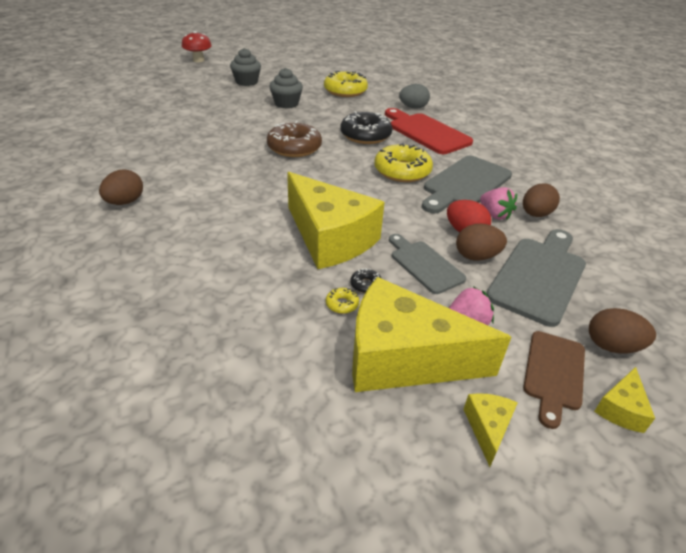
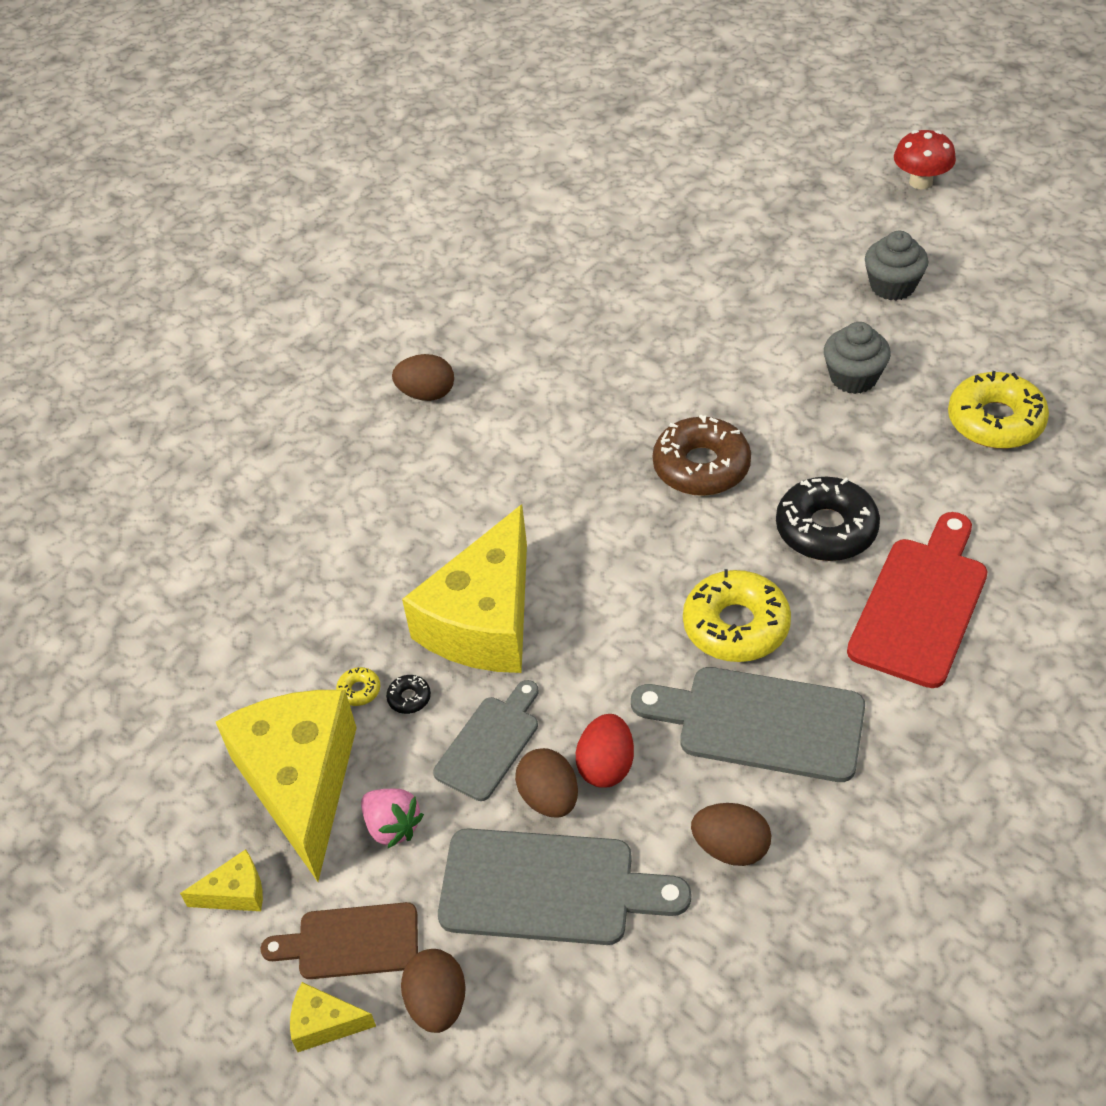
camera: 70 degrees right, 10 degrees up
(413, 107) = (1021, 545): grey egg -> none
(494, 215) = (686, 791): pink strawberry -> none

